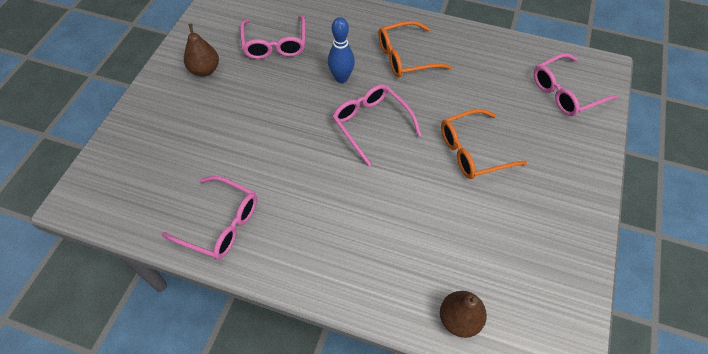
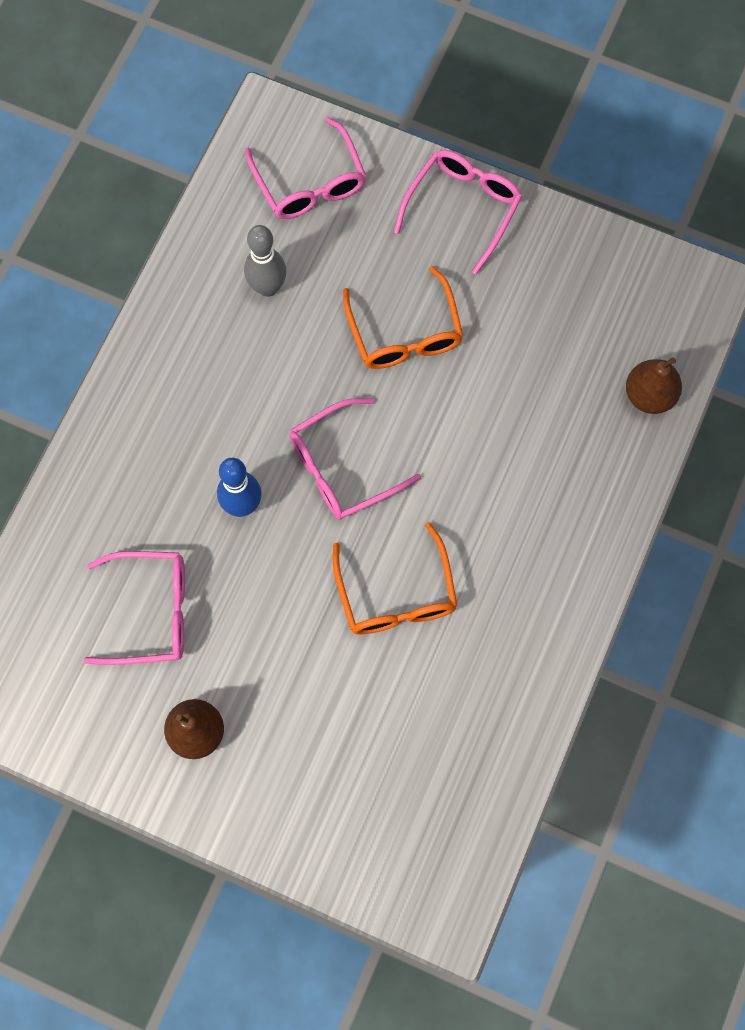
camera: 85 degrees left, 15 degrees up
(220, 223) = (500, 691): pink glasses -> pink glasses (462, 208)
(405, 57) = (208, 399): orange glasses -> orange glasses (396, 594)
(485, 77) = (267, 287): none -> grey bowling pin

